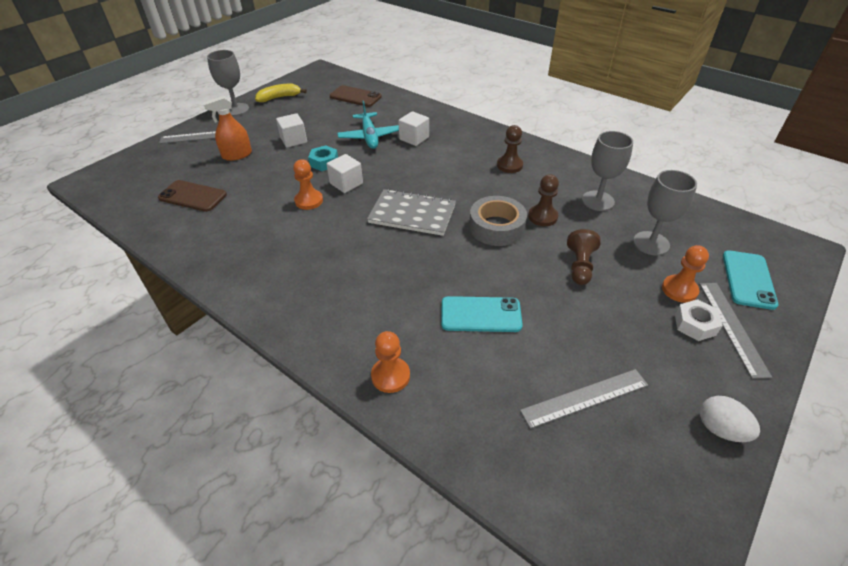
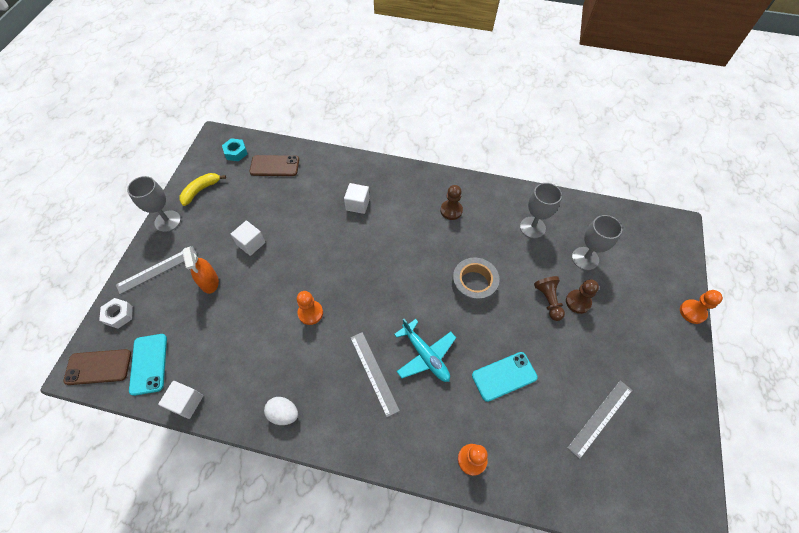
camera: 25 degrees left, 15 degrees up
(193, 196) = (202, 348): brown phone -> brown phone (98, 367)
(237, 155) = (209, 281): orange spray bottle -> orange spray bottle turned 60 degrees counterclockwise
(324, 162) = (296, 262): turquoise nut -> turquoise nut (236, 152)
(346, 183) = (330, 280): white cube -> white cube (186, 402)
(369, 137) = (318, 215): turquoise plane -> turquoise plane (425, 355)
(412, 214) = (403, 295): grey notebook -> none
(542, 217) = (501, 260): brown pawn -> brown pawn (578, 302)
(679, 290) = (619, 297): orange pawn -> orange pawn (692, 312)
(695, 324) = (639, 324): white nut -> white nut (119, 315)
(720, 429) = (683, 405): white egg -> white egg (284, 414)
(732, 327) = (661, 317): grey ruler -> grey ruler (374, 373)
(748, 279) = (656, 269): turquoise phone -> turquoise phone (149, 364)

